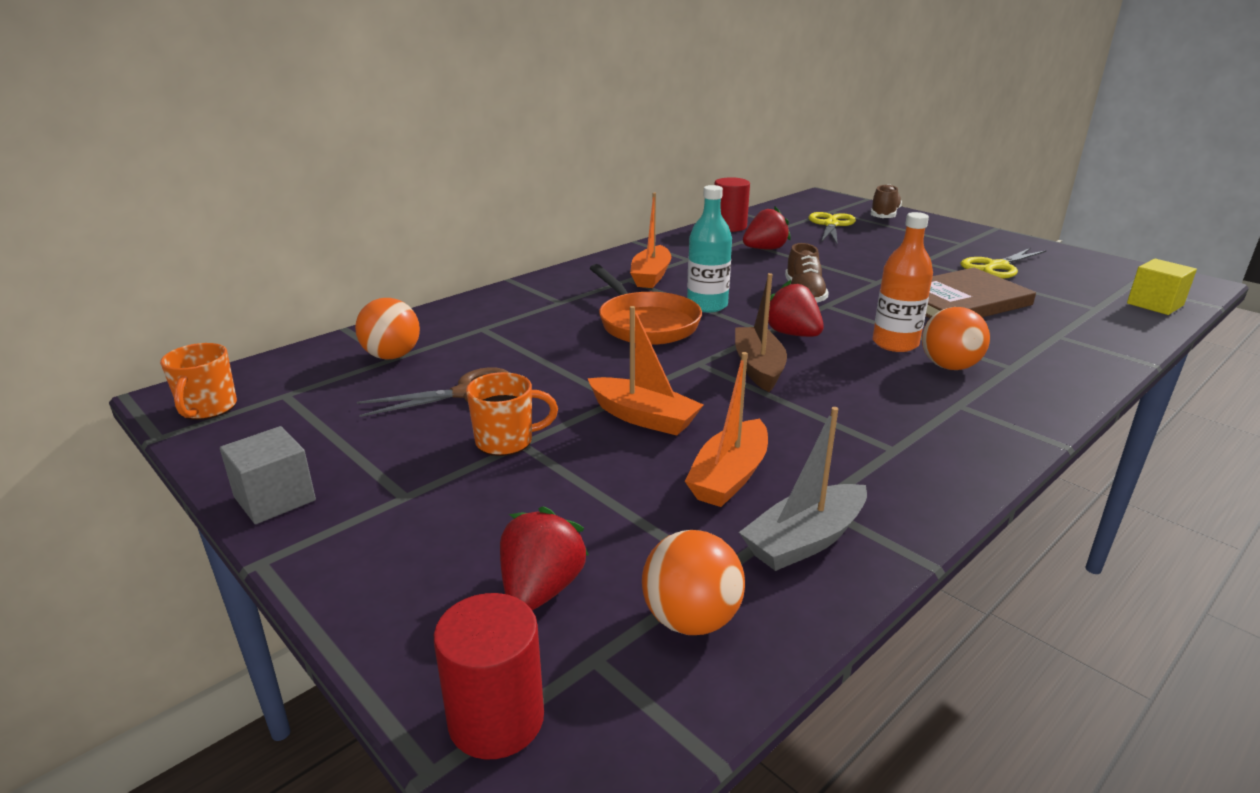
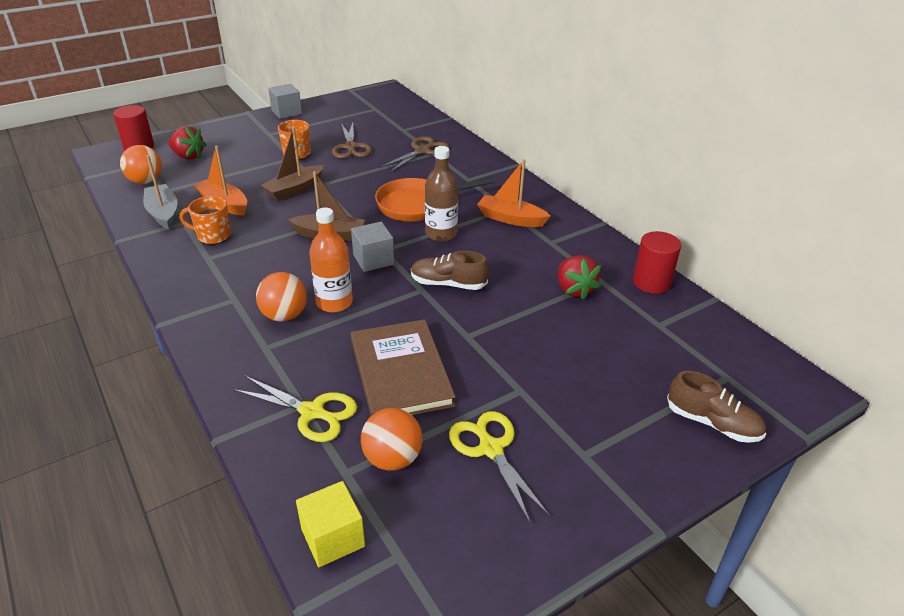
camera: 100 degrees right, 10 degrees up
(208, 409) = (370, 95): orange mug -> orange mug (213, 236)
(392, 356) = (406, 130): orange ball -> orange ball (392, 458)
(476, 336) = (422, 151): none -> brown scissors
(643, 417) = (295, 189): orange boat -> brown boat
(707, 305) = (441, 234): turquoise bottle -> brown bottle
(792, 334) = (373, 260): red strawberry -> grey cube
(831, 225) = (663, 359): yellow scissors -> yellow scissors (312, 412)

